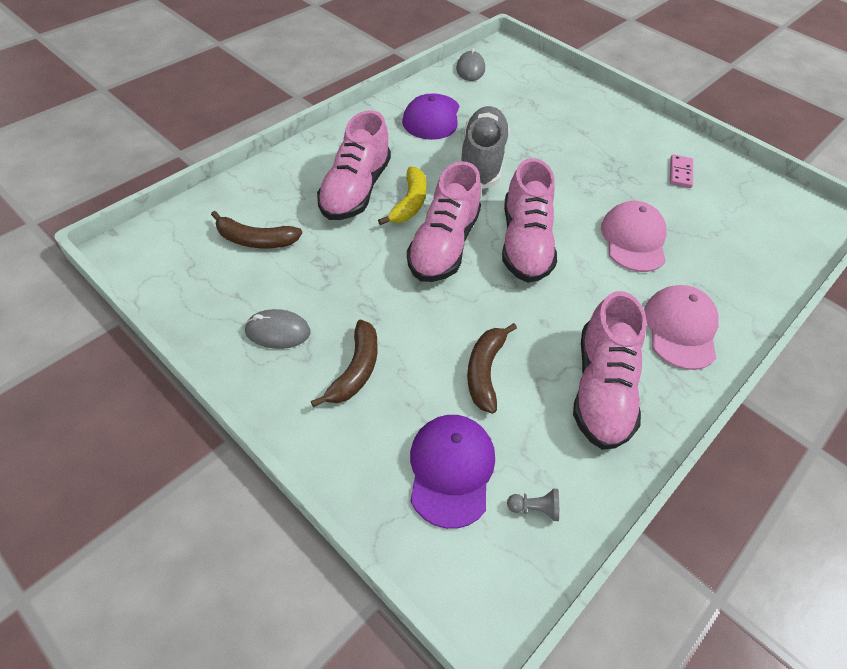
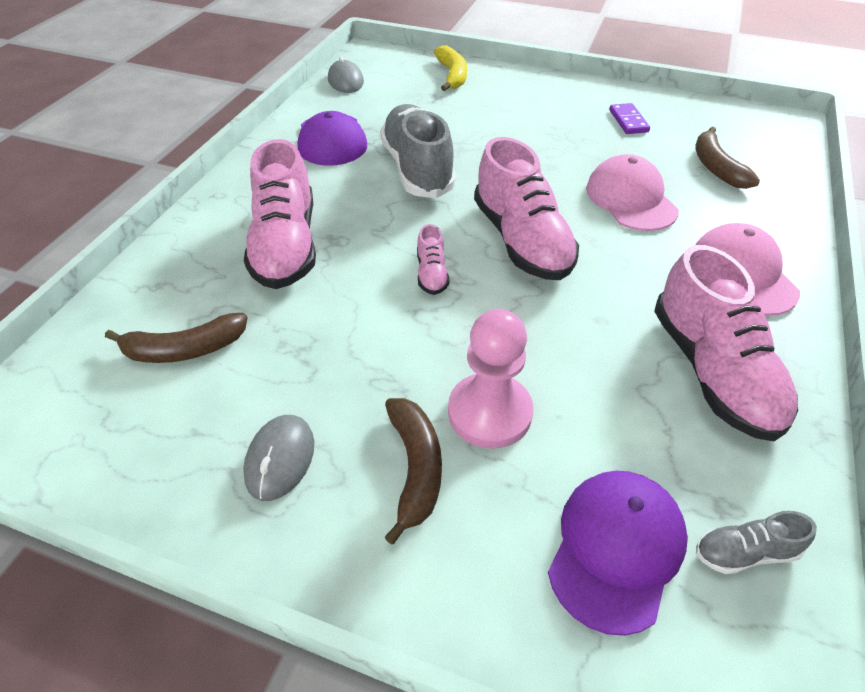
camera: 20 degrees left, 5 degrees down
(278, 331) = (280, 459): grey mouse -> grey mouse turned 60 degrees counterclockwise
(409, 203) = (362, 240): yellow banana -> yellow banana (452, 75)
(424, 355) = (489, 413): none -> pink pawn
(443, 245) = (431, 274): pink shoe -> pink shoe, size x0.45
(451, 470) = (616, 549): purple cap -> purple cap turned 45 degrees clockwise
(485, 371) = (573, 403): brown banana -> brown banana (716, 167)
(534, 508) = (745, 552): grey pawn -> grey shoe
(680, 173) = (628, 121): pink domino -> purple domino

